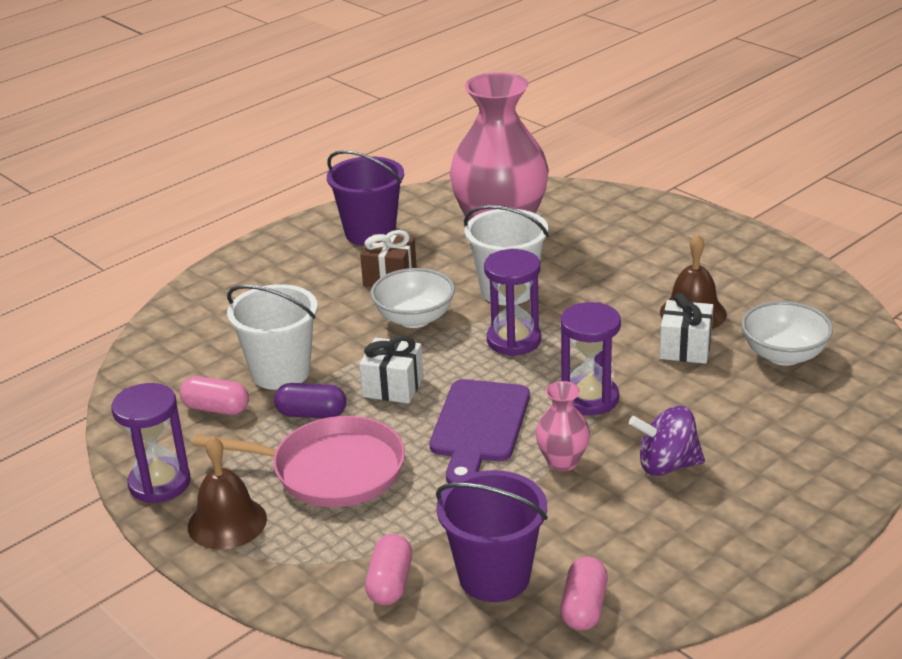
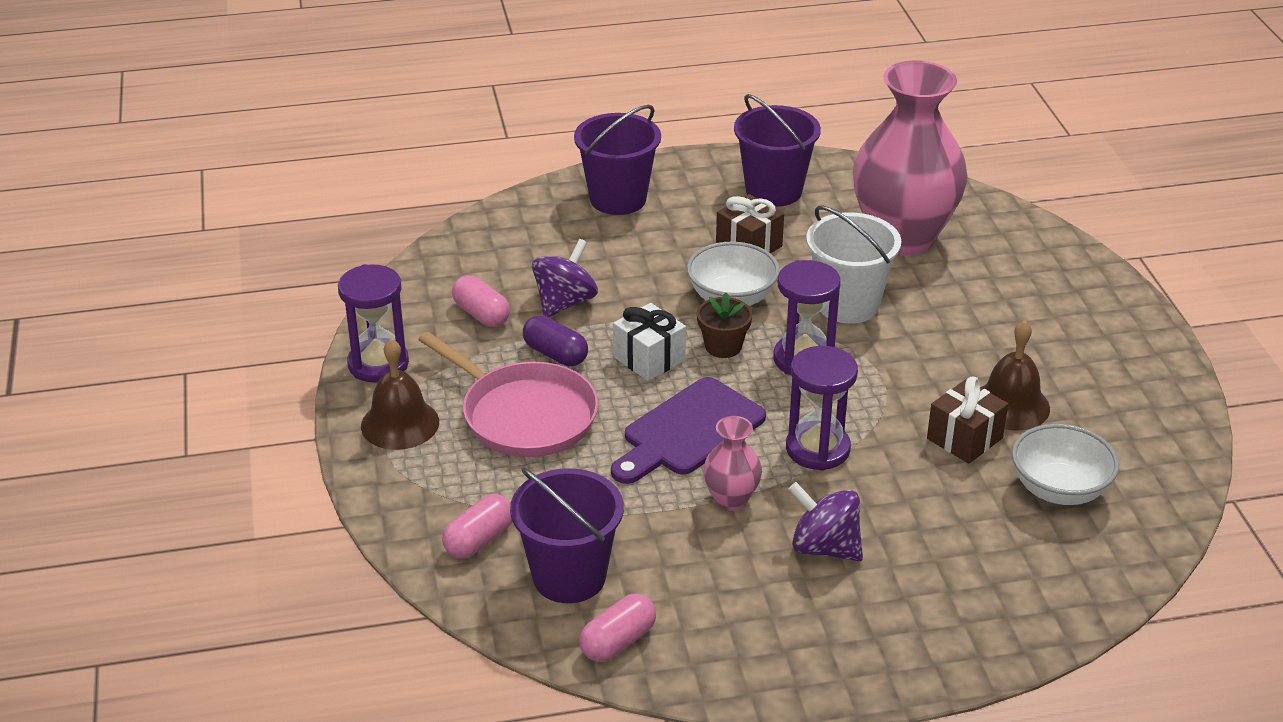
camera: 30 degrees right, 5 degrees up
(249, 281) = (618, 199): none -> purple bucket
(280, 372) = (565, 302): white bucket -> purple spinning top
(443, 355) = (723, 346): none -> brown flower pot
(685, 348) = (964, 438): white gift -> brown gift

